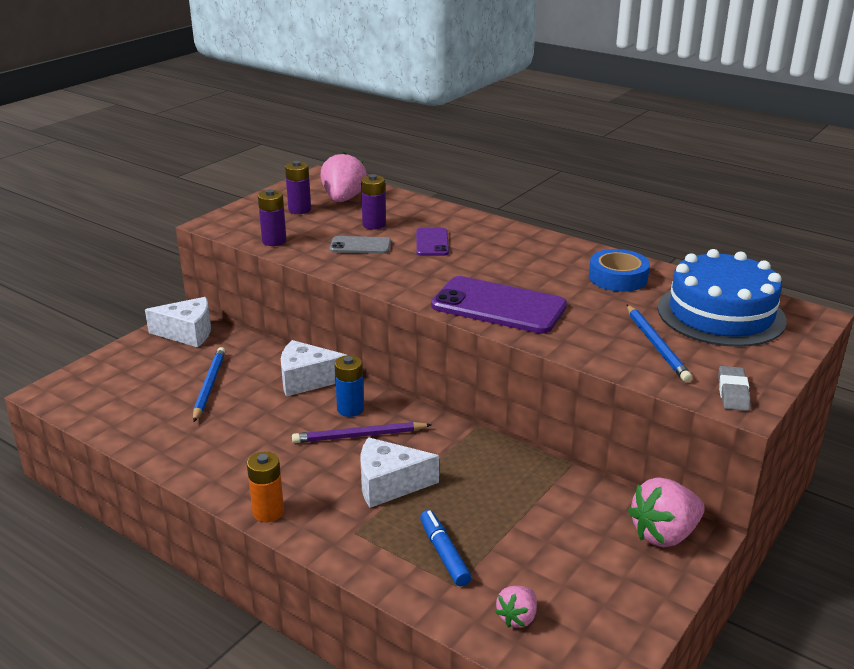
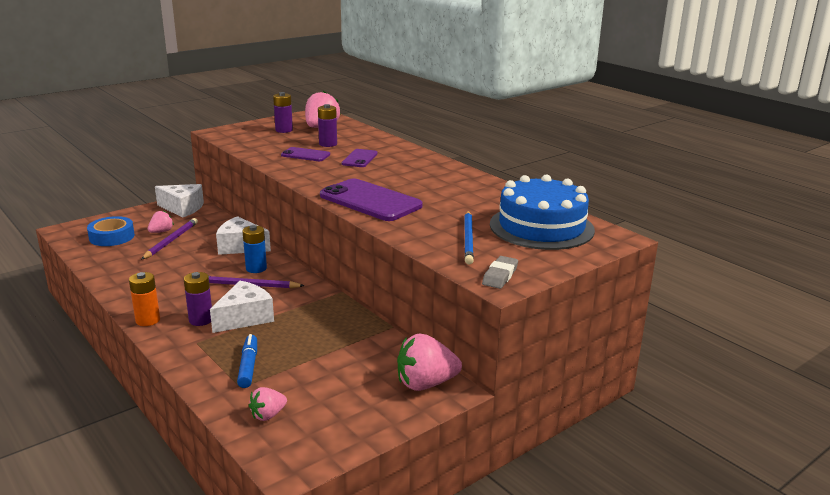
camera: 15 degrees right, 5 degrees down
(185, 374) = (161, 232): none -> pink strawberry
(209, 386) = (171, 241): blue pencil -> purple pencil
(274, 241) = (248, 146): purple battery -> purple battery (201, 320)
(360, 246) = (305, 155): grey phone -> purple phone
(389, 484) = (245, 317): white cheese -> white cheese turned 120 degrees clockwise
(618, 278) = (481, 195): blue tape -> blue tape (112, 237)

